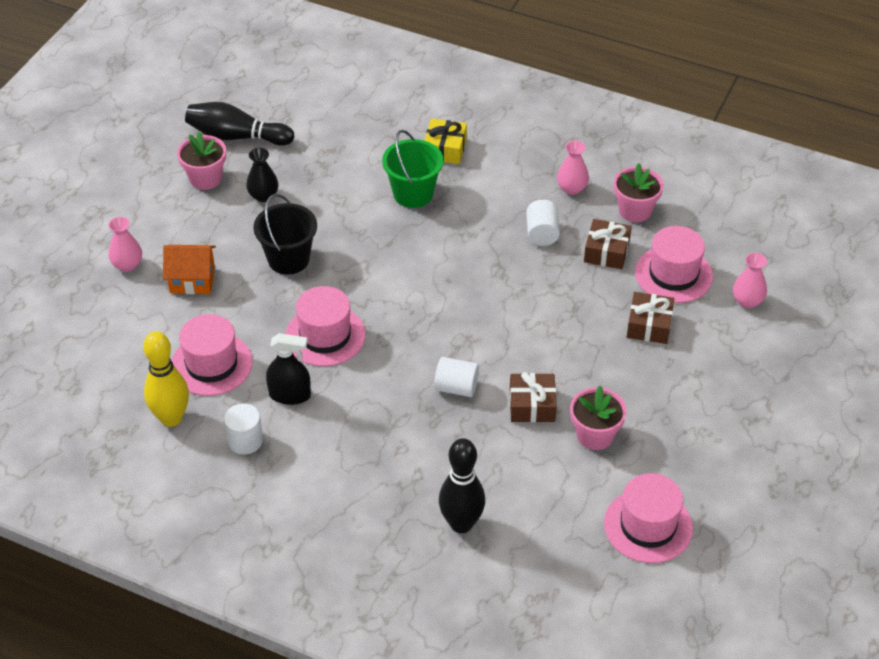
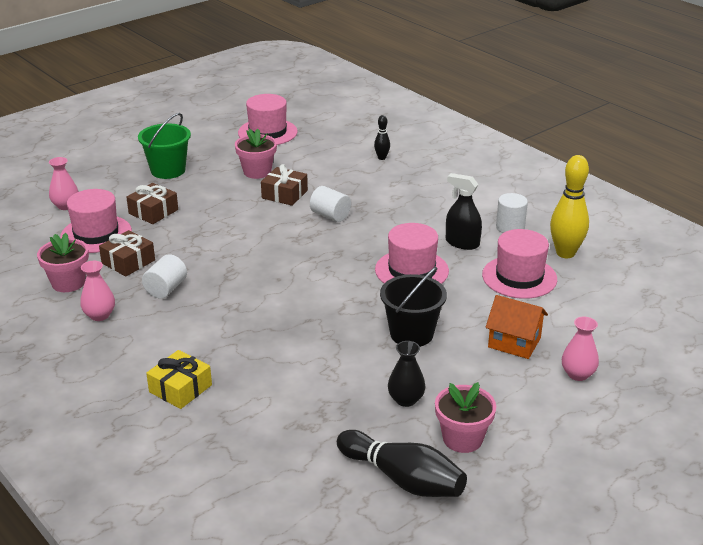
camera: 155 degrees left, 15 degrees down
(413, 193) = (250, 355): green bucket -> green bucket (168, 170)
(461, 524) = (382, 158): black bowling pin -> black bowling pin, size x0.50

